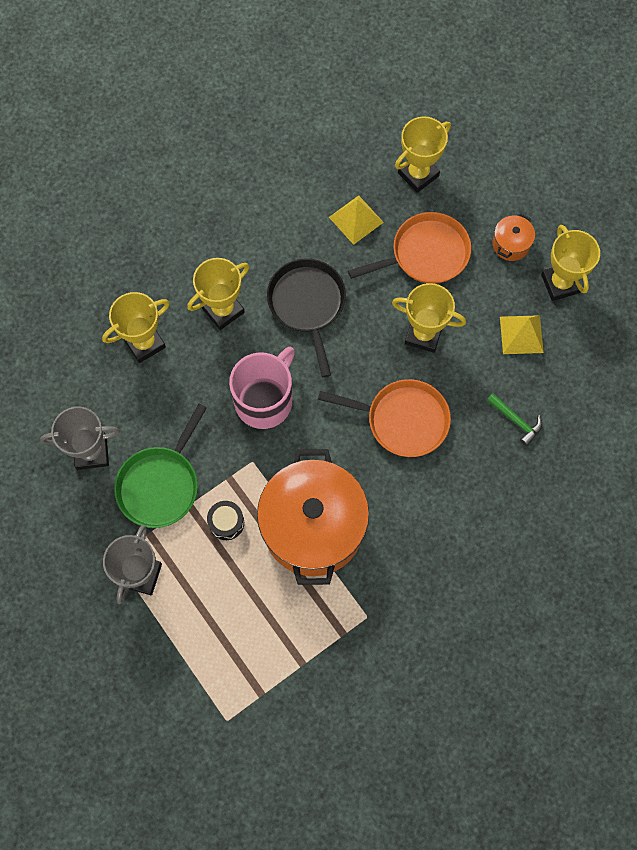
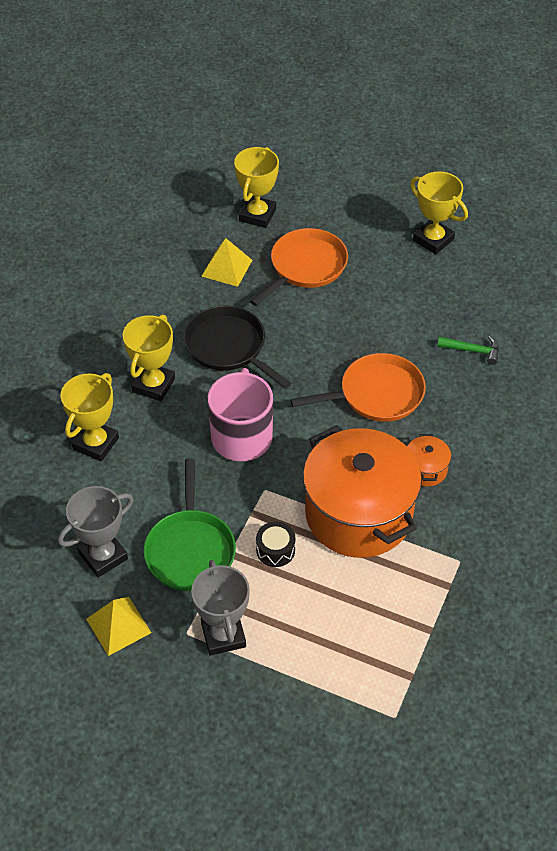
camera: 30 degrees left, 20 degrees down
(423, 334) = (347, 324): yellow trophy -> none
(511, 244) = (372, 230): orange pot -> orange pot (425, 470)
(521, 334) = (429, 288): yellow pyramid -> yellow pyramid (118, 625)

